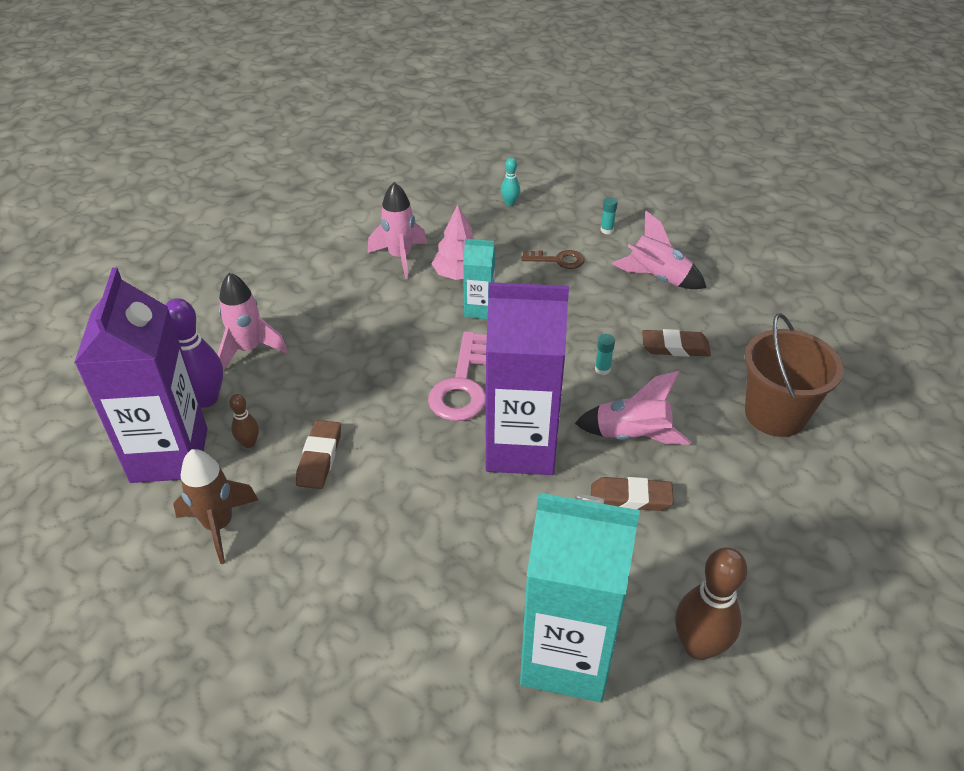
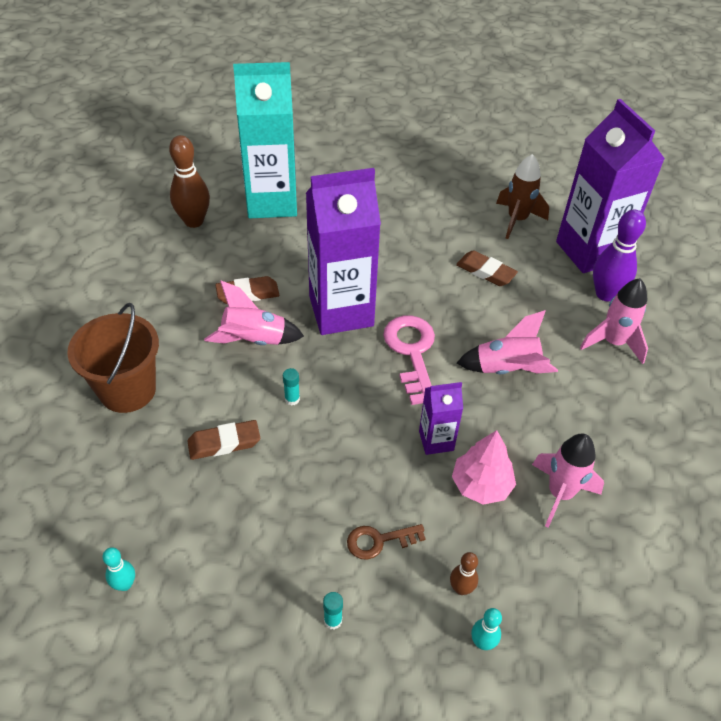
camera: 160 degrees right, 5 degrees up
(249, 443) = (543, 270): brown bowling pin -> brown bowling pin (461, 588)
(319, 458) = (485, 272): brown eraser -> brown eraser turned 45 degrees counterclockwise
(479, 309) = (436, 440): turquoise carton -> purple carton
(657, 278) = (253, 542): pink rocket -> pink rocket (506, 369)
(759, 275) = (125, 584): none -> turquoise bowling pin

